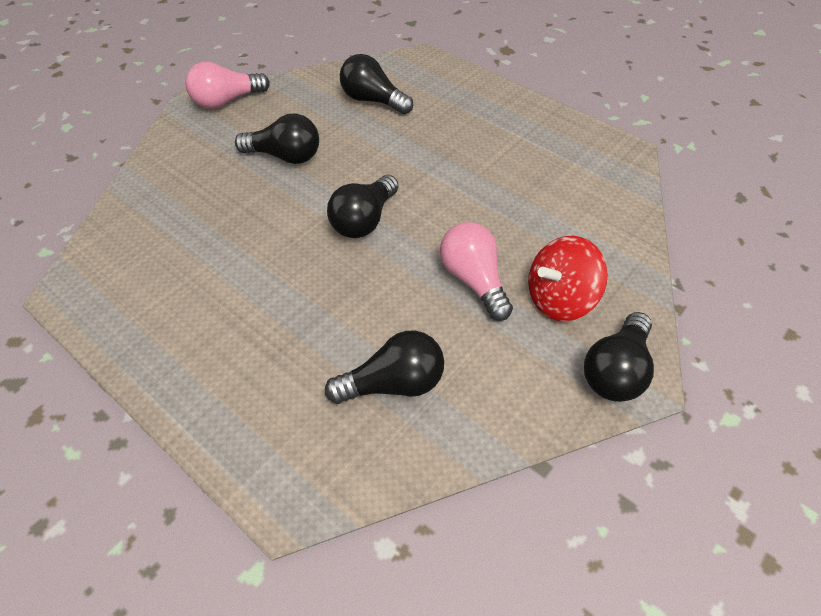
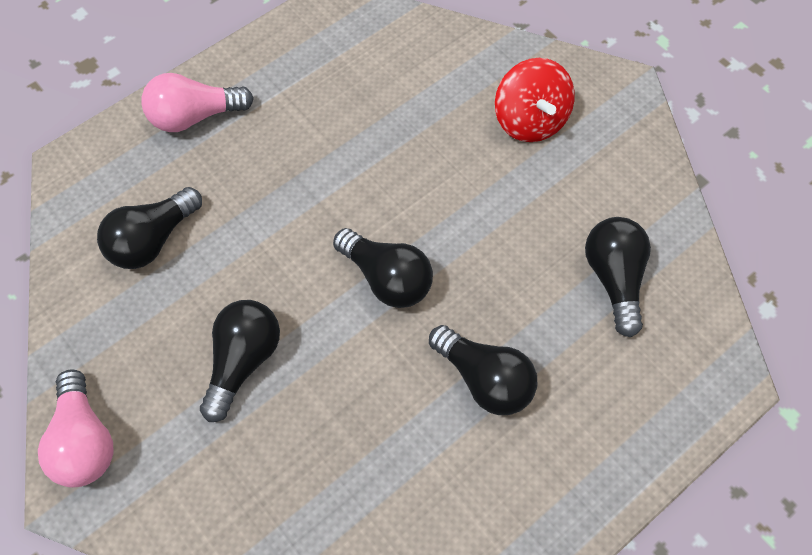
camera: 80 degrees left, 10 degrees up
(473, 280) = (495, 187): pink light bulb -> pink light bulb (194, 116)
(615, 370) = (615, 101): black light bulb -> black light bulb (484, 380)

